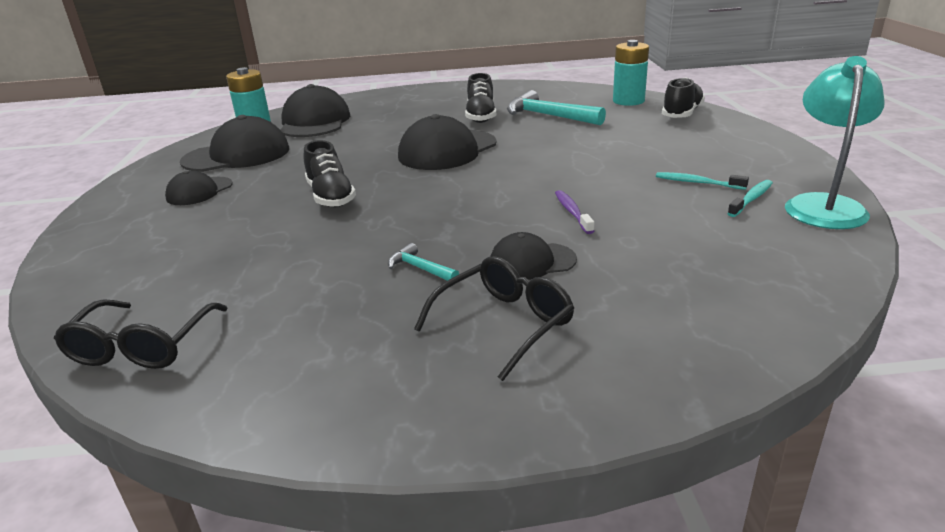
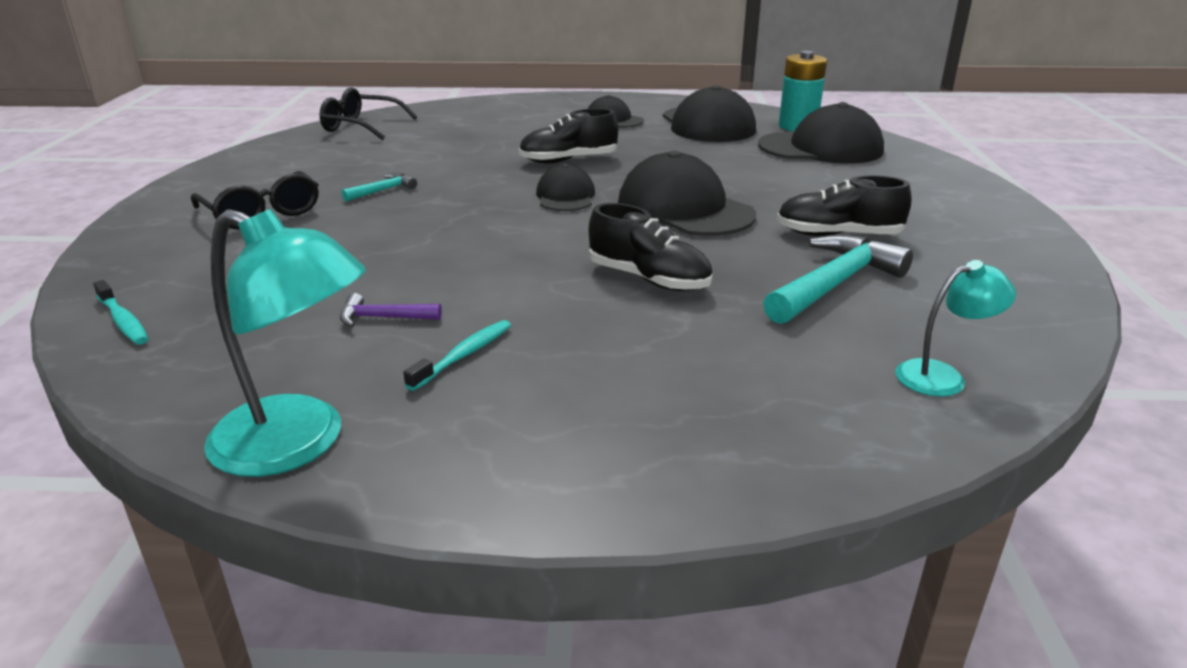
camera: 95 degrees right, 0 degrees up
(532, 261) = (348, 230): black cap -> black cap (565, 196)
(572, 212) = (439, 259): purple toothbrush -> none
(628, 101) = (942, 376): turquoise battery -> turquoise lamp
(675, 213) = (383, 318): none -> purple hammer
(682, 113) = (841, 424): black shoe -> black shoe (648, 279)
(751, 199) = (373, 385): turquoise toothbrush -> turquoise toothbrush (123, 321)

